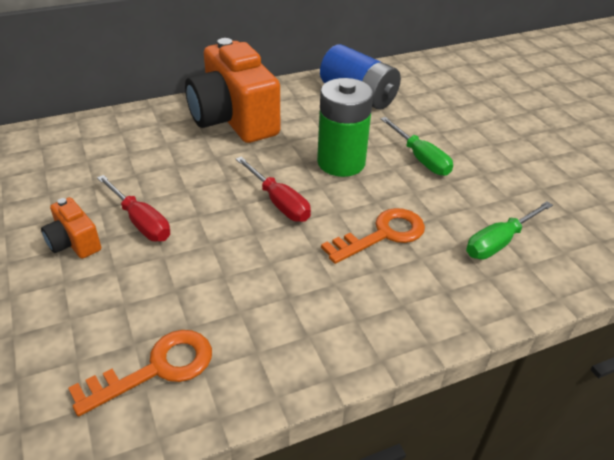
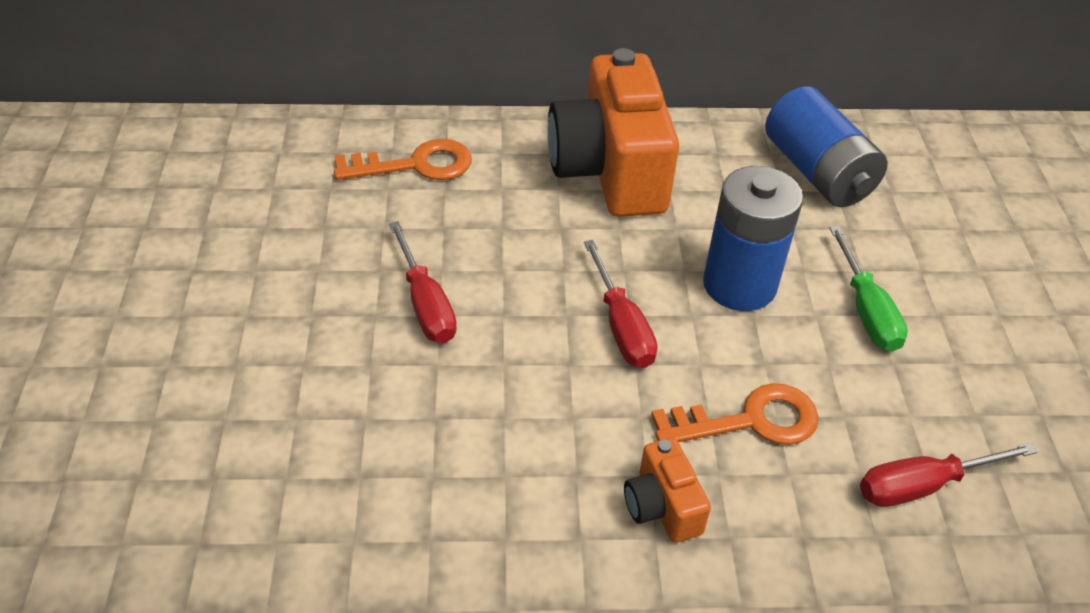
camera: 20 degrees right, 5 degrees up
(74, 243) = (333, 311): orange camera -> orange camera (662, 506)
(156, 369) = (374, 521): orange key -> orange key (415, 165)
(341, 162) = (739, 285): green battery -> blue battery
(499, 242) = (923, 485): green screwdriver -> red screwdriver

